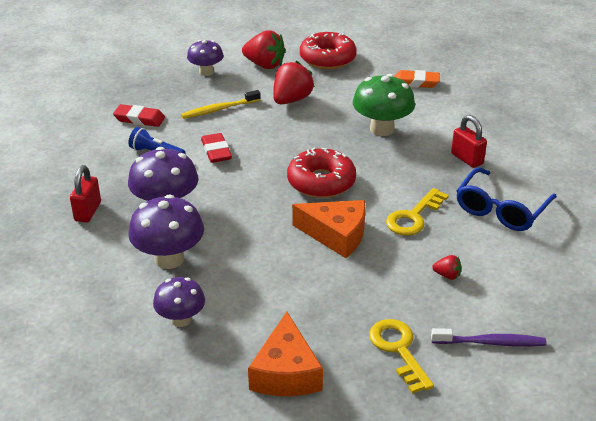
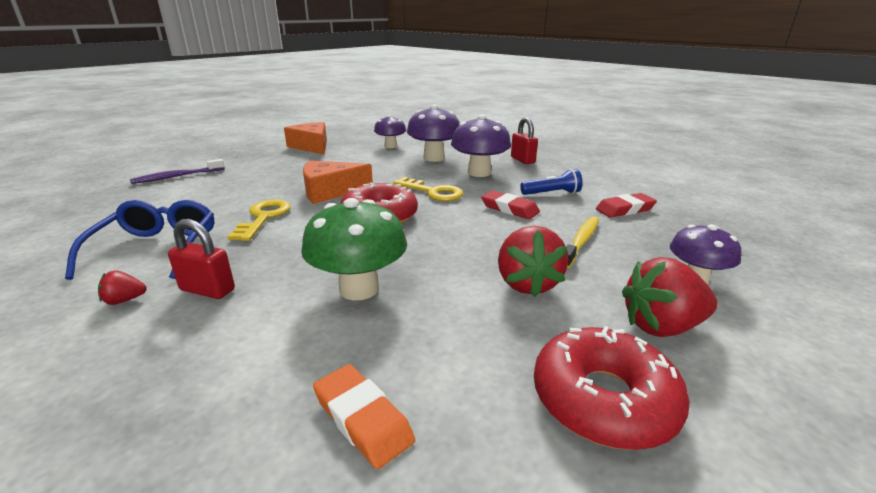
camera: 145 degrees right, 10 degrees down
(398, 350) = (246, 163): yellow key -> yellow key (433, 192)
(416, 82) = (362, 418): orange eraser -> orange eraser turned 75 degrees clockwise
(447, 275) = (218, 194): red strawberry -> red strawberry (125, 300)

